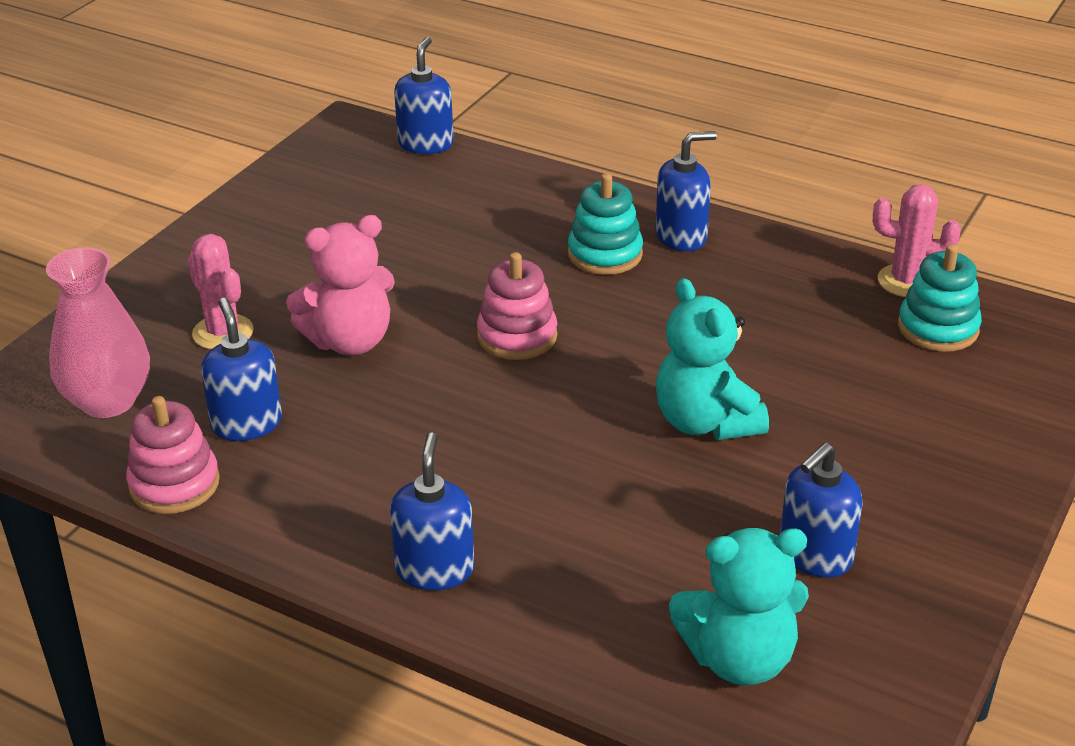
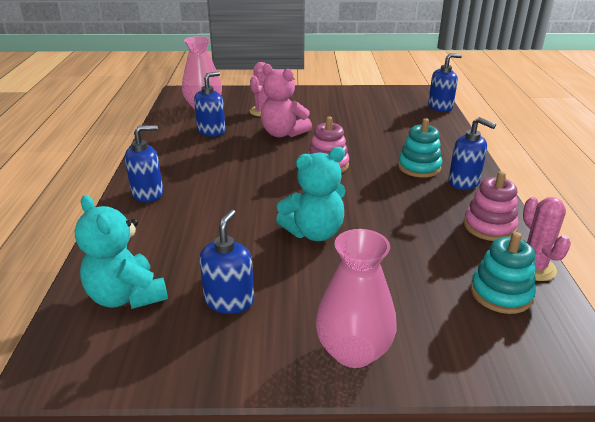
camera: 60 degrees right, 5 degrees down
(174, 484) = (165, 130): pink stacking toy -> pink stacking toy (489, 226)
(705, 422) = (314, 232): turquoise teddy bear -> turquoise teddy bear turned 150 degrees counterclockwise
(815, 555) = (229, 300): blue soap dispenser -> blue soap dispenser turned 90 degrees clockwise
(972, 481) = (353, 351): none -> pink vase

